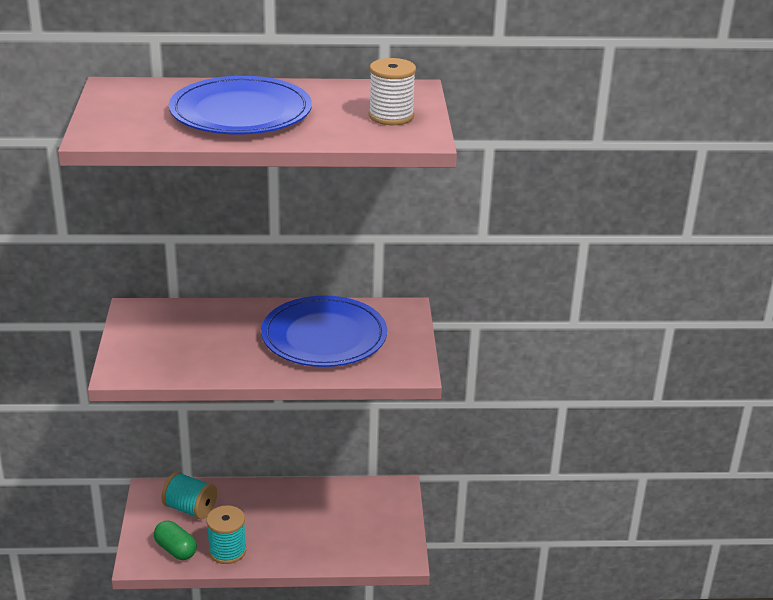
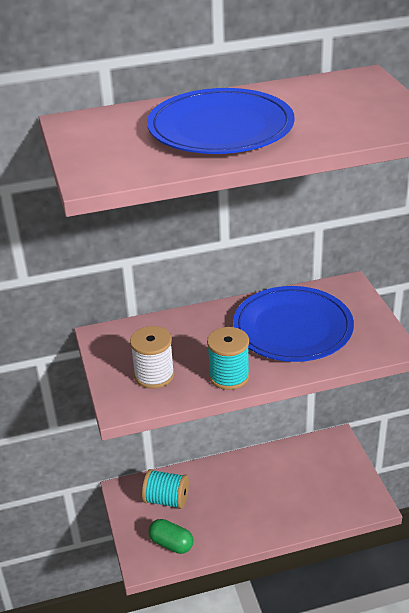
camera: 10 degrees left, 5 degrees up
(227, 551) = (218, 534): turquoise spool -> turquoise spool (229, 376)
(391, 116) = (367, 107): white spool -> white spool (154, 375)

